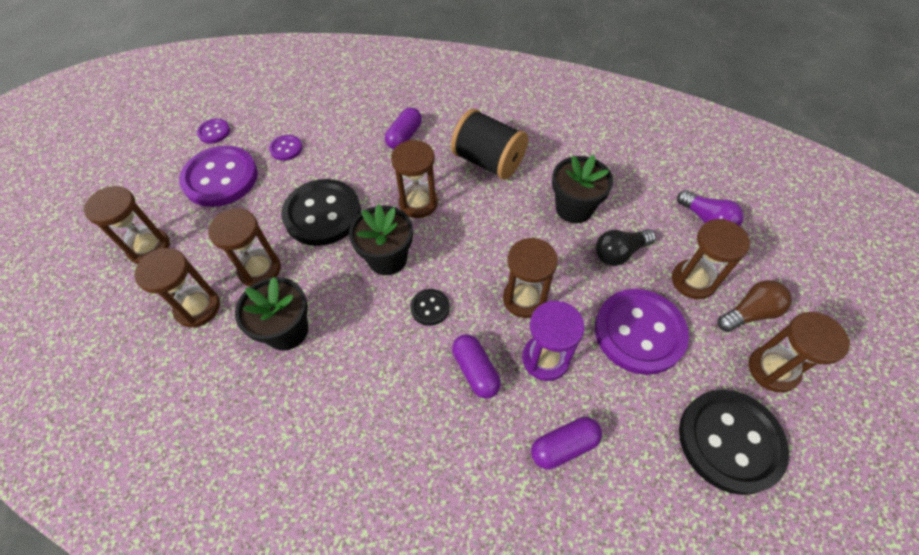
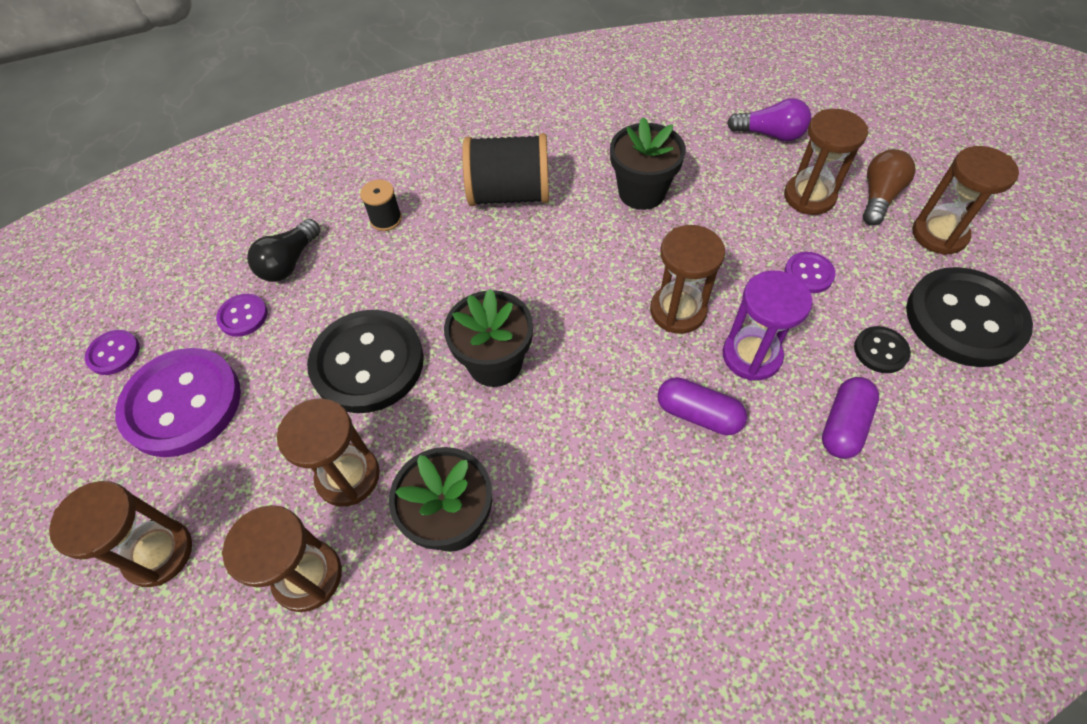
camera: 35 degrees left, 0 degrees up
(404, 136) = (386, 219): purple capsule -> black spool
(418, 203) = (473, 282): brown hourglass -> none
(430, 308) = (592, 384): black button -> black button (880, 351)
(619, 253) = (723, 210): black light bulb -> black light bulb (289, 262)
(639, 332) = (808, 274): purple button -> purple button, size x0.45

